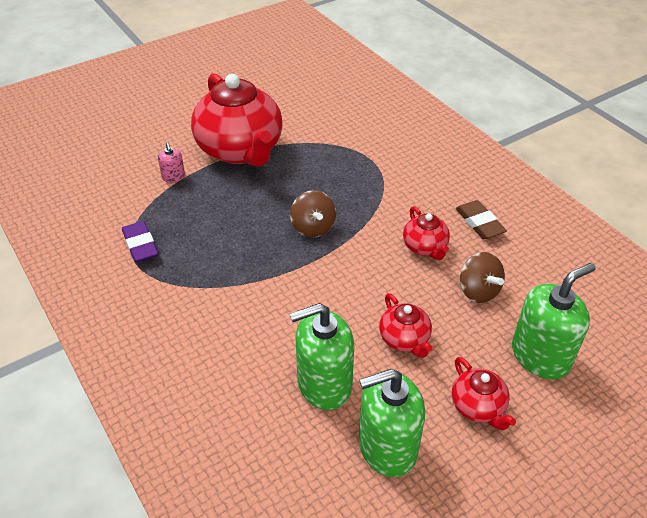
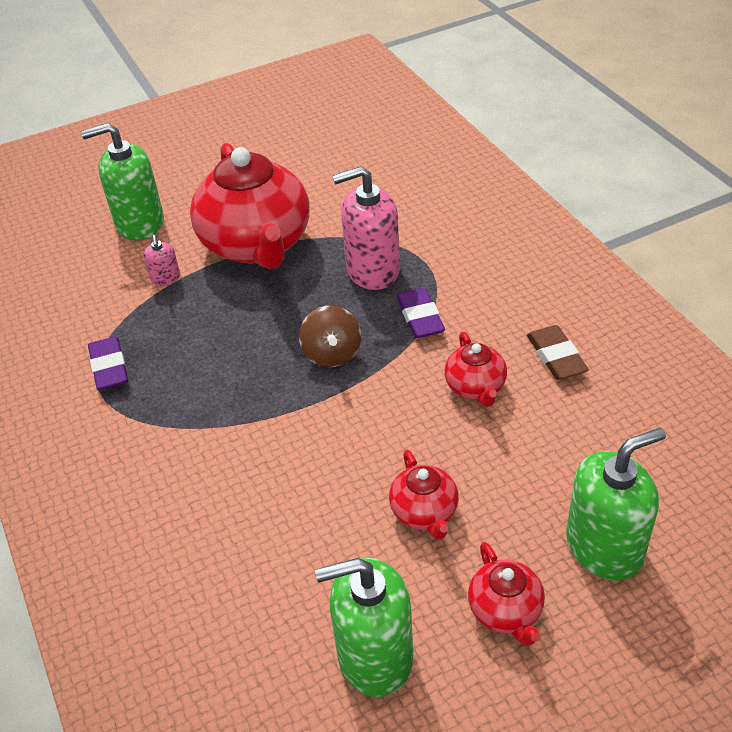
camera: 10 degrees right, 0 degrees up
(324, 384) = (308, 566): green soap dispenser -> green soap dispenser (140, 223)
(332, 166) = (372, 270): none -> pink soap dispenser
(374, 198) = (420, 317): none -> purple eraser
(478, 291) = (536, 451): brown spinning top -> none

